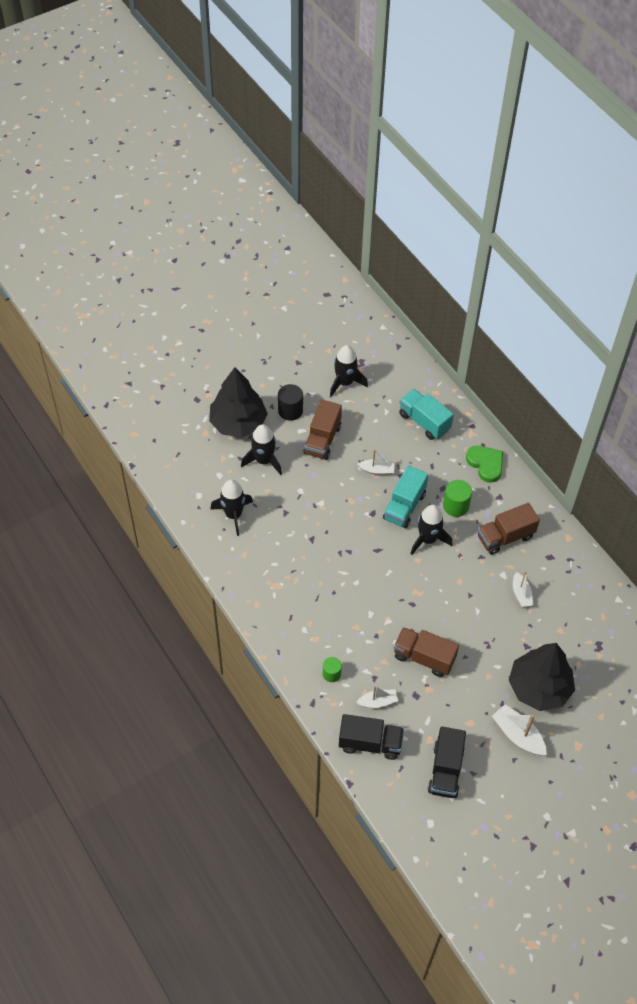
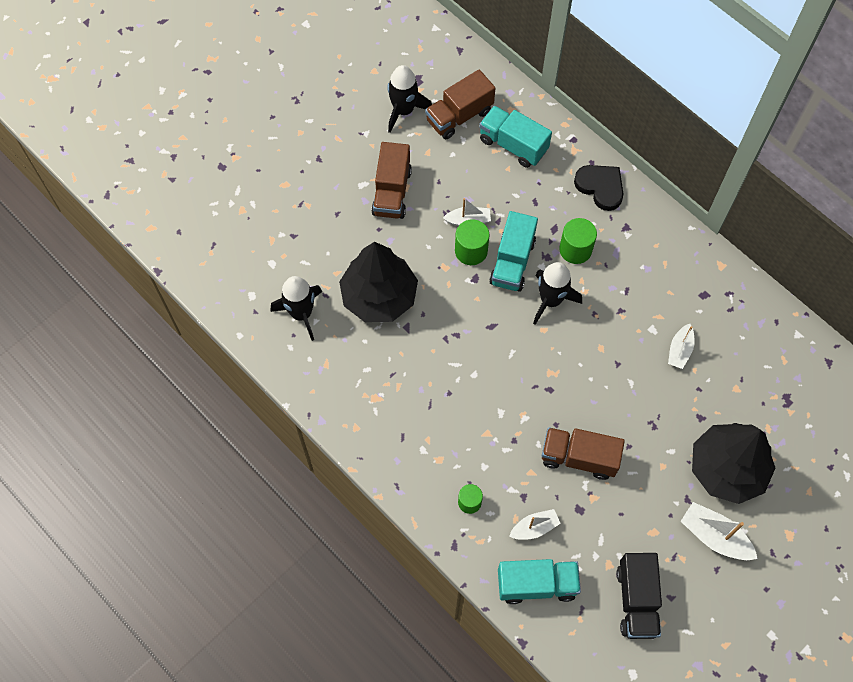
camera: 10 degrees left, 10 degrees up
(238, 423) = (281, 189): black tree -> black tree (379, 296)
(264, 460) = (324, 233): black rocket -> none
(290, 410) = (343, 160): black cylinder -> none
(370, 743) = (536, 584): black truck -> turquoise truck
(374, 493) = (471, 251): none -> green cylinder
(485, 464) = (600, 187): green heart -> black heart
(505, 537) = (644, 279): brown truck -> brown truck (459, 116)
(521, 594) = (679, 350): white boat -> white boat turned 45 degrees clockwise

